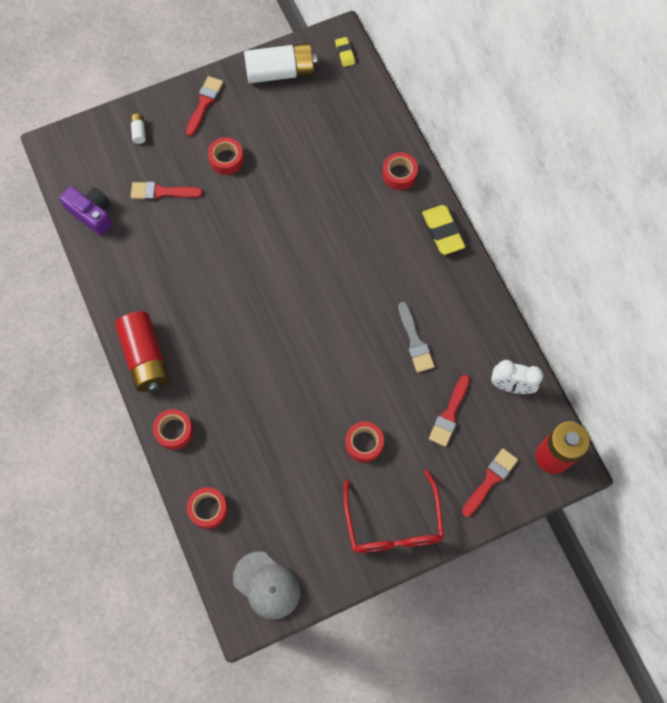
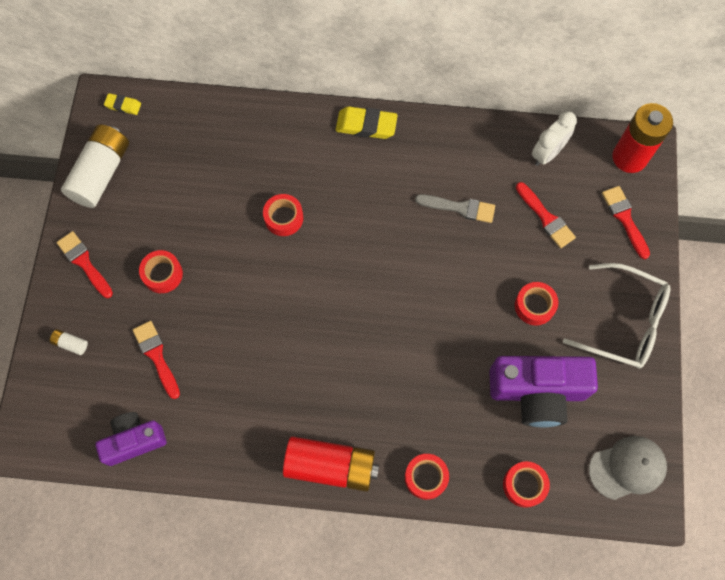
camera: 60 degrees left, 0 degrees up
(162, 192) = (156, 356): red brush -> red brush turned 120 degrees clockwise
(291, 482) = (537, 392): none -> purple camera
(393, 523) = (623, 322): red glasses -> white glasses
(399, 174) = (284, 129): red tape -> red tape (284, 218)

